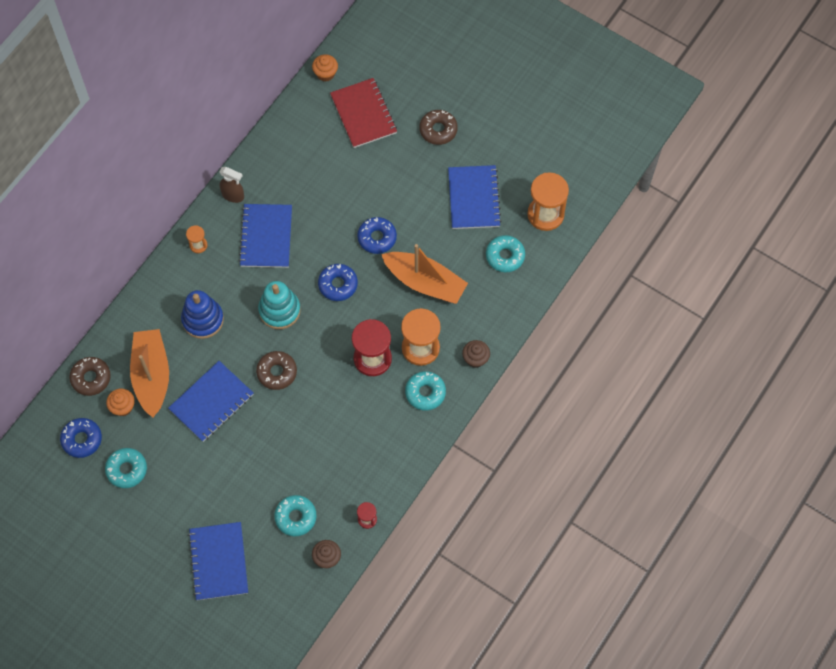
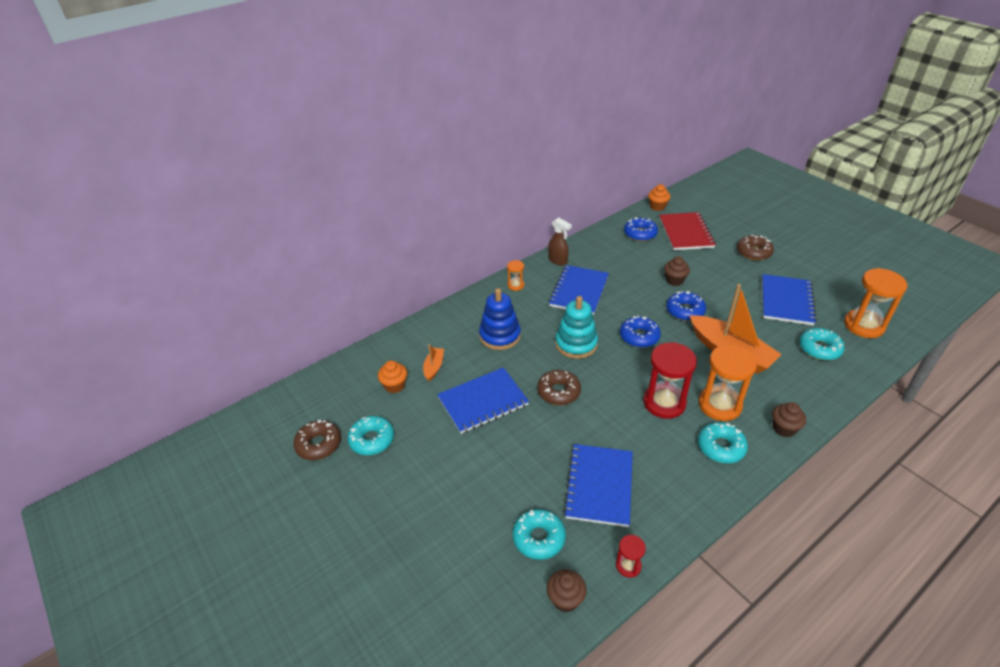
camera: 20 degrees right, 25 degrees down
(82, 439) = (342, 403): blue donut -> blue donut (640, 234)
(91, 378) = (377, 357): brown donut -> brown donut (319, 444)
(152, 376) = (434, 367): orange boat -> orange boat, size x0.46
(218, 562) = (429, 563): blue notebook -> blue notebook (599, 486)
(361, 196) = (674, 280): none -> brown cupcake

